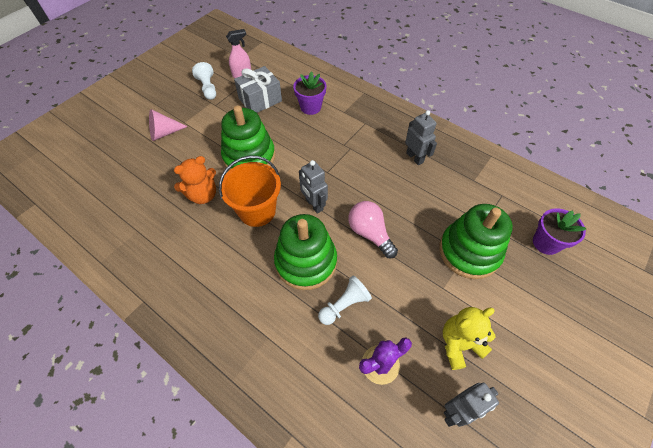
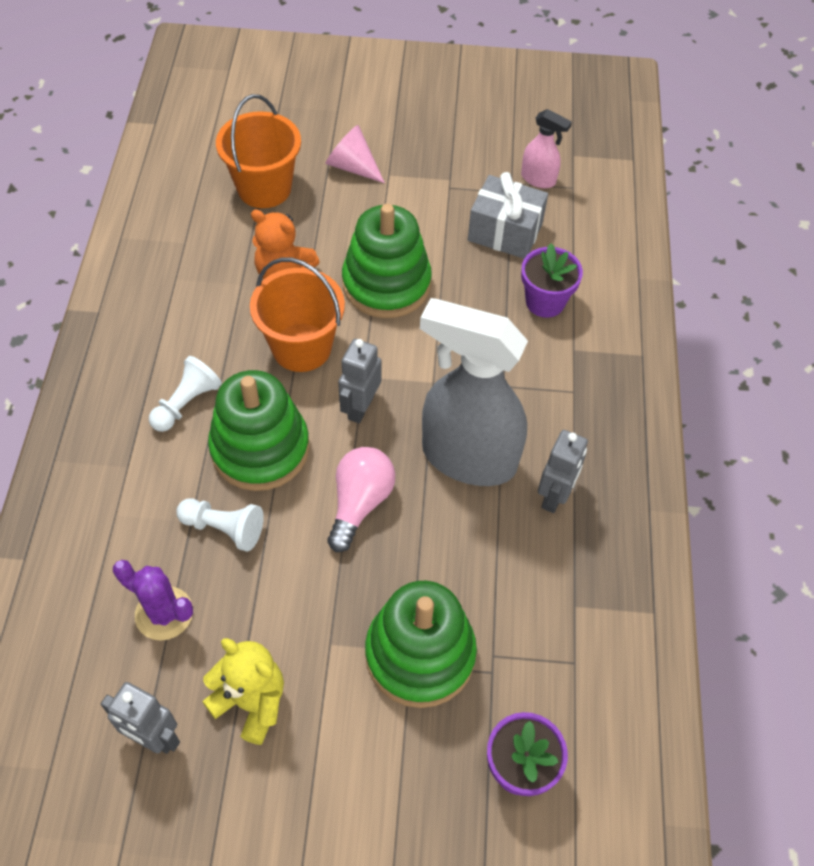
camera: 55 degrees right, 0 degrees up
(138, 175) = (264, 188): none -> orange bucket
(208, 88) = (474, 158): white pawn -> white pawn (186, 403)
(373, 177) = (467, 457): none -> grey spray bottle

